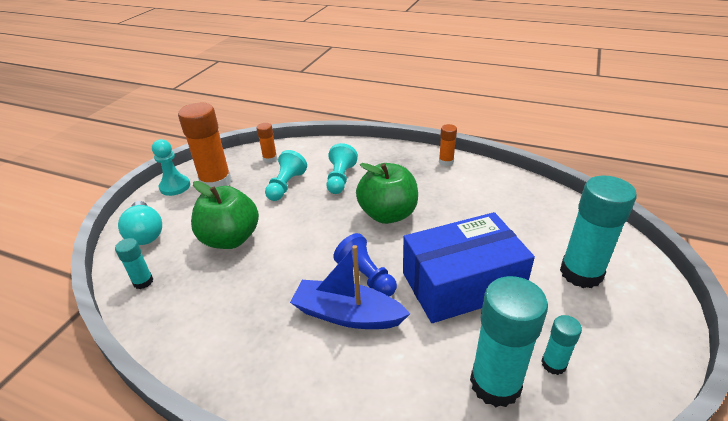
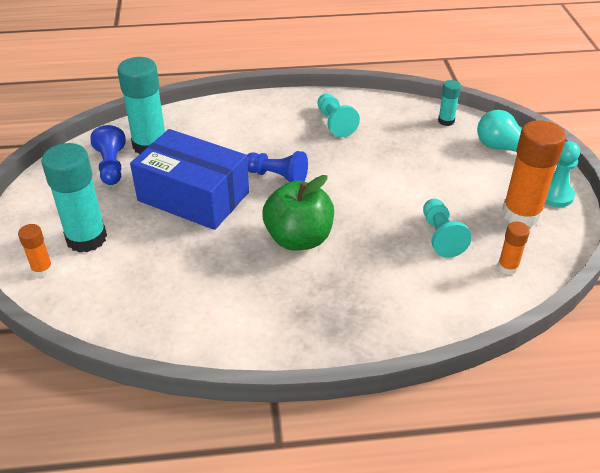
camera: 150 degrees right, 5 degrees up
(230, 239) = (424, 167): green apple -> none
(340, 179) = (389, 267): turquoise pawn -> turquoise pawn (335, 123)
(347, 315) = (272, 149): blue boat -> none
(446, 161) = (274, 345): orange glue stick -> orange glue stick (42, 270)
(462, 283) = (193, 196): blue box -> blue box turned 75 degrees clockwise
(553, 364) = (111, 166): turquoise glue stick -> blue pawn

